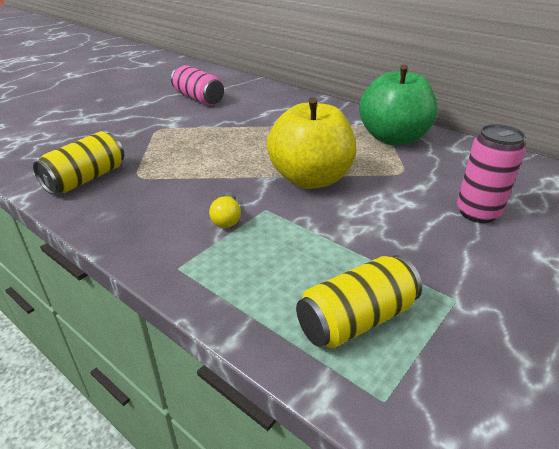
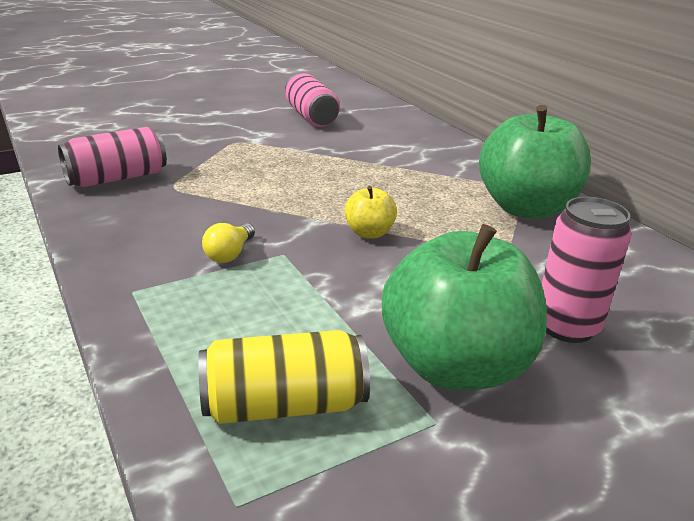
camera: 20 degrees right, 5 degrees down
(86, 179) = (117, 178): yellow can -> pink can
(310, 179) = (369, 233): yellow apple -> yellow apple, size x0.45
(437, 258) = (455, 366): none -> green apple

